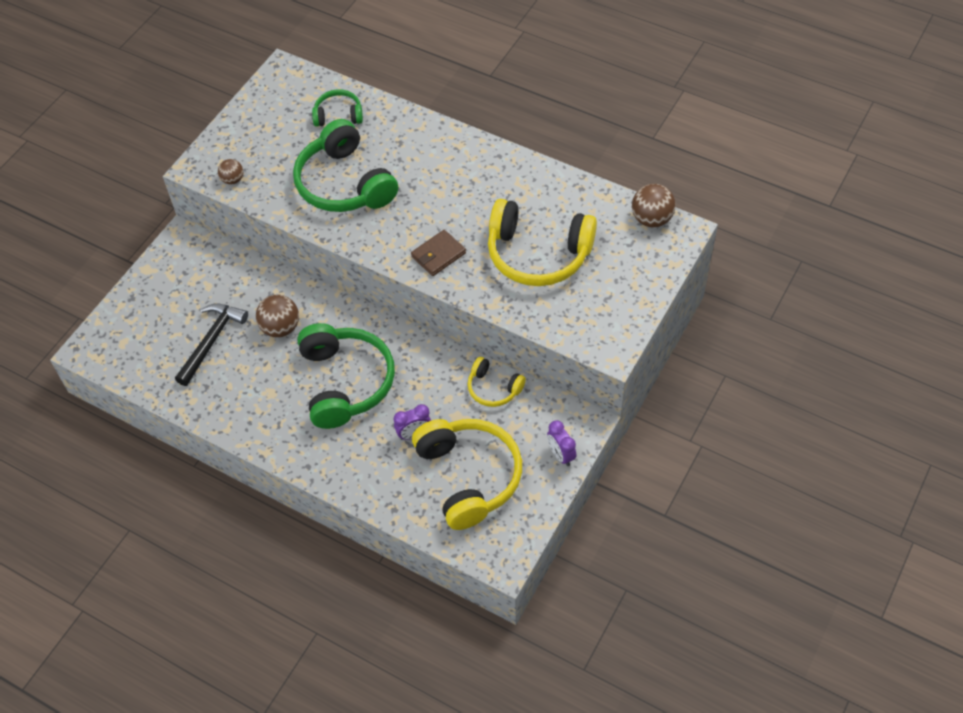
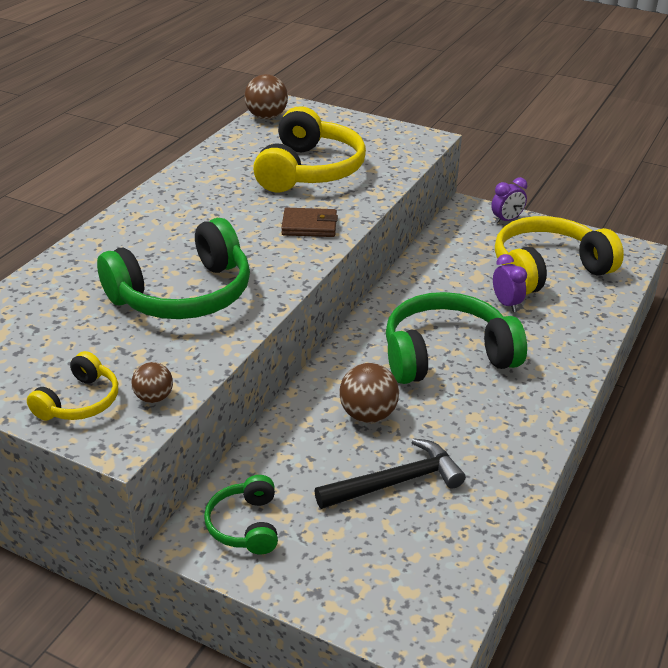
camera: 95 degrees left, 20 degrees down
(212, 341) = (396, 482): black hammer -> black hammer turned 135 degrees clockwise
(338, 115) = (49, 305): green headphones -> green headphones (245, 525)
(438, 255) = (309, 226): brown wallet -> brown wallet turned 45 degrees counterclockwise
(493, 388) = (437, 256): yellow headphones -> yellow headphones (80, 402)

